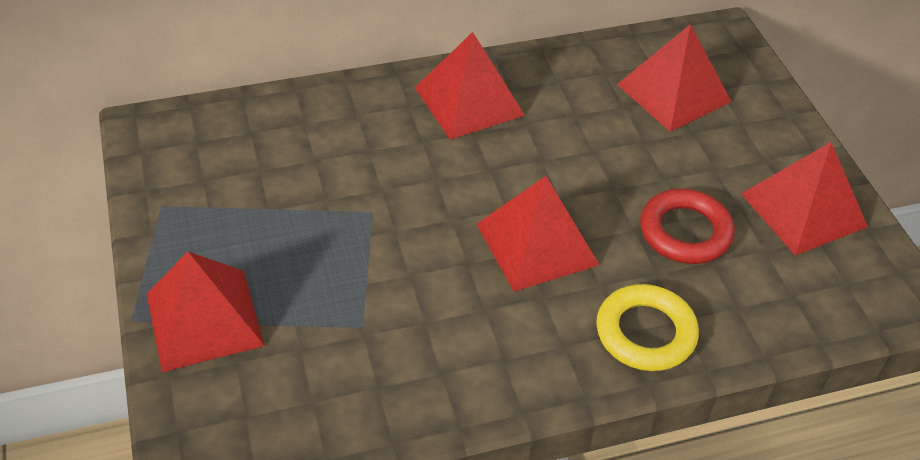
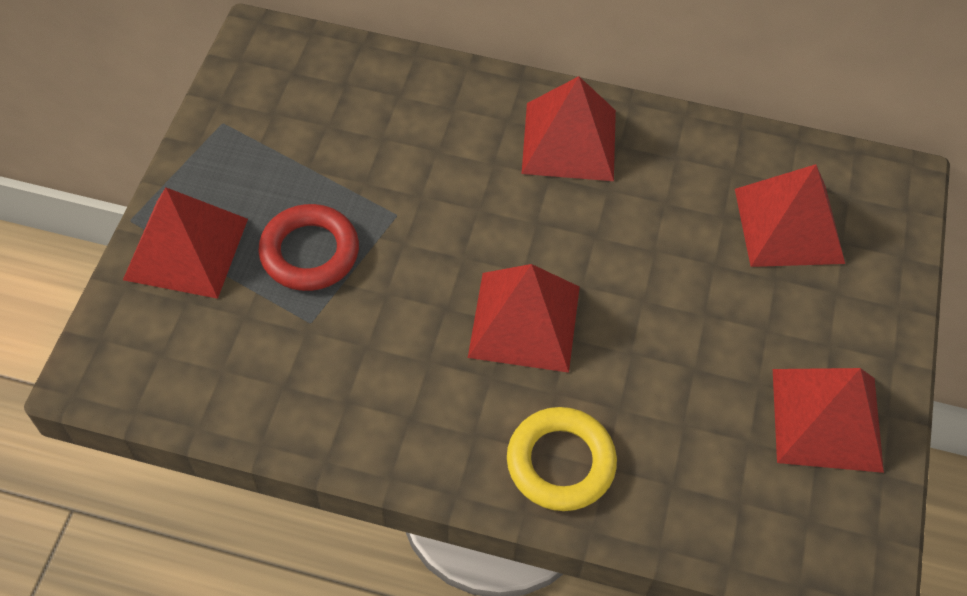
camera: 30 degrees right, 10 degrees up
(685, 232) = (681, 381): red ring -> red ring (309, 252)

